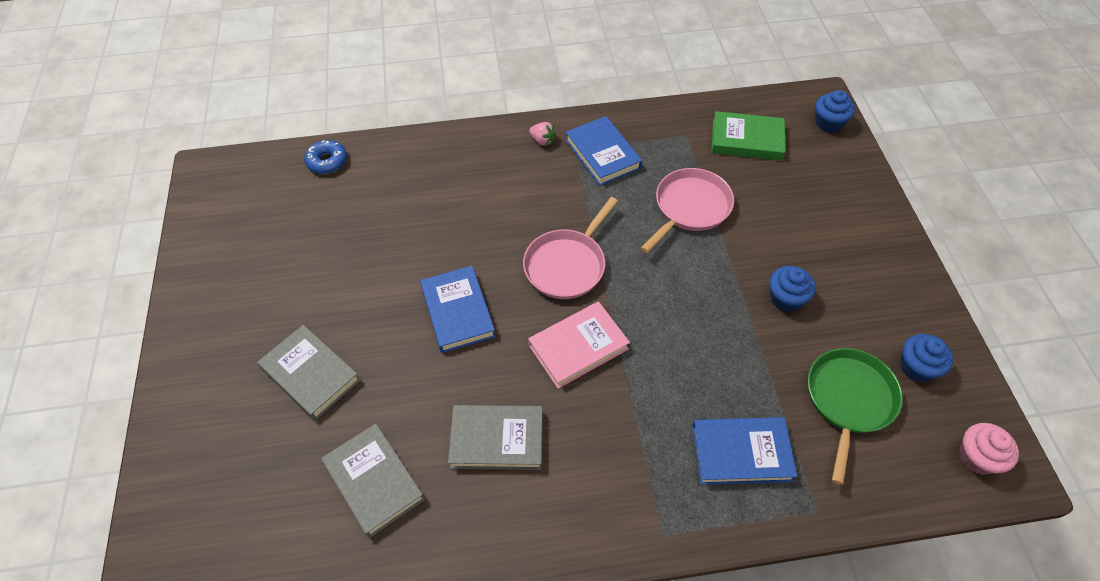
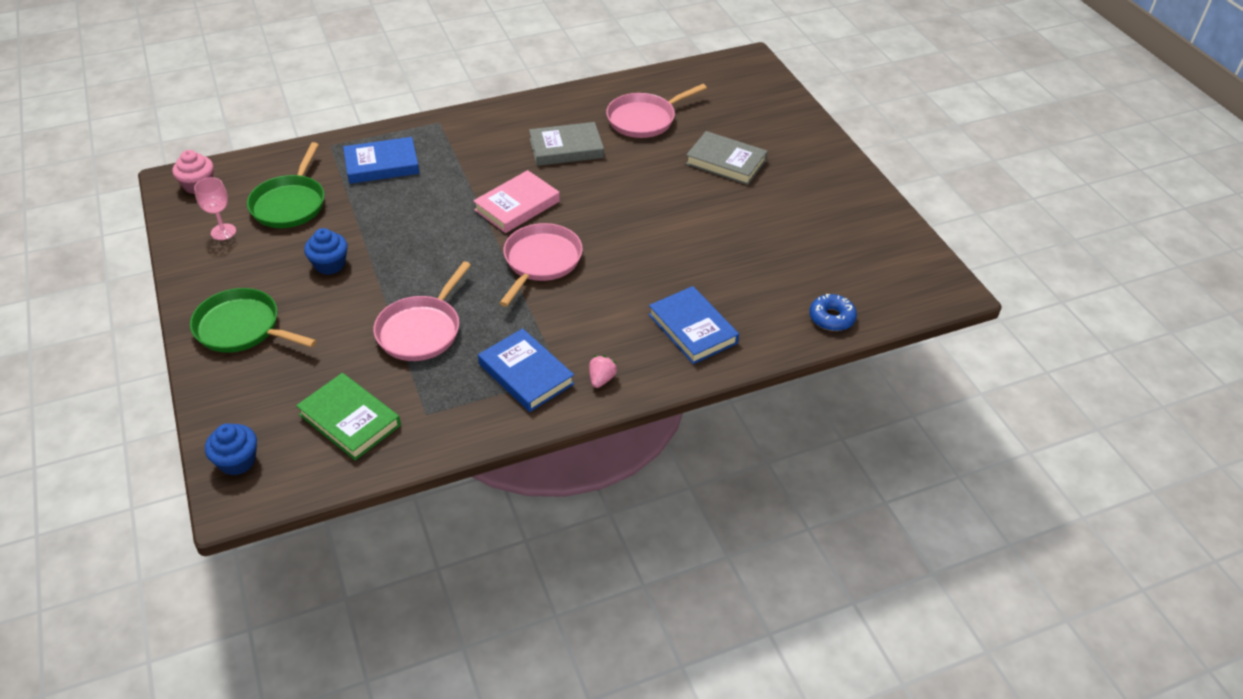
camera: 165 degrees right, 10 degrees down
(374, 481) = (644, 119): grey book -> pink pan
(458, 312) = (628, 214): blue book -> blue book (692, 329)
(542, 140) = (601, 379): pink strawberry -> pink strawberry turned 90 degrees clockwise
(746, 140) = (350, 420): green book -> green book turned 45 degrees clockwise
(858, 237) = (241, 328): none -> green pan
(917, 367) = (223, 232): blue cupcake -> pink goblet

